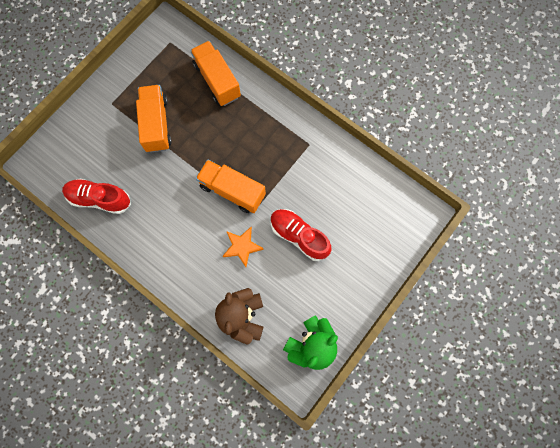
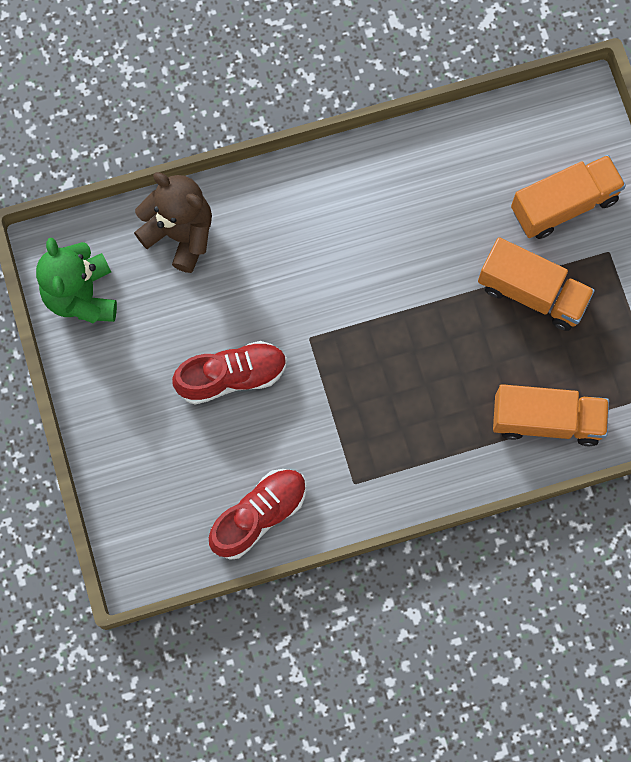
camera: 125 degrees right, 0 degrees up
(99, 199) = (469, 155): red shoe -> red shoe (259, 515)
(232, 191) = (359, 332): orange truck -> orange truck (564, 205)
(242, 247) = (271, 293): orange star -> none

